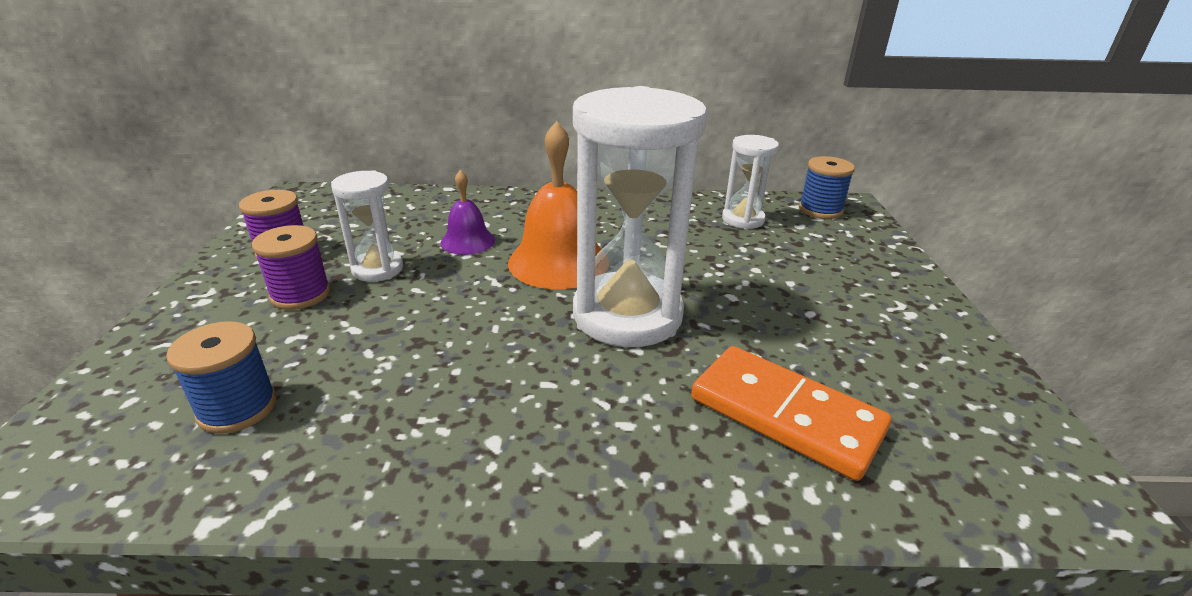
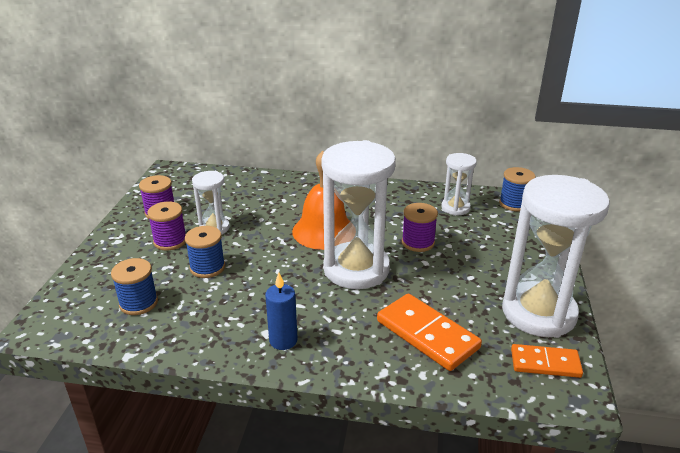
camera: 10 degrees right, 0 degrees up
(370, 332) = (207, 267): none -> blue spool
(468, 241) = (270, 212): purple bell -> none
(531, 454) = (283, 340): none -> blue candle
(709, 269) = (418, 242): none -> purple spool
(943, 360) = (538, 313): none -> white hourglass
(1005, 446) = (545, 363): none -> orange domino

